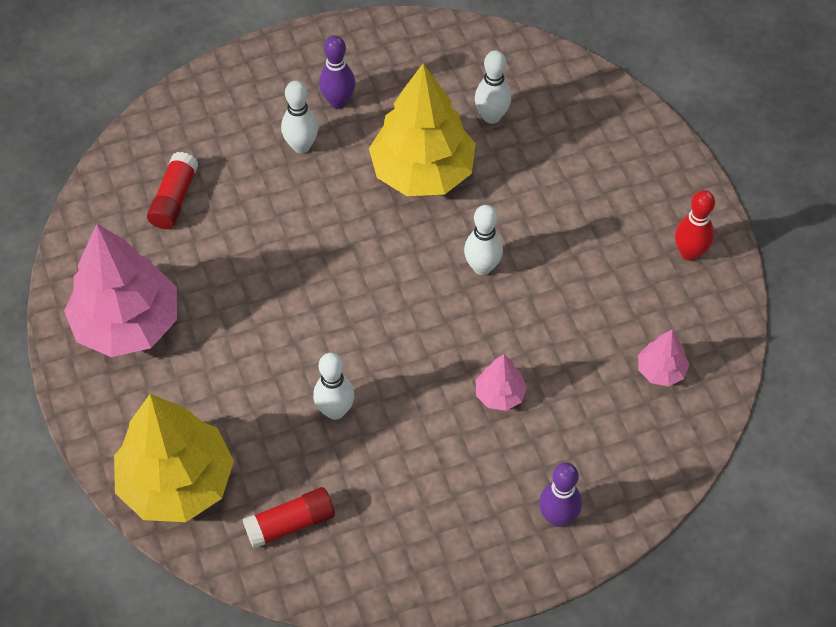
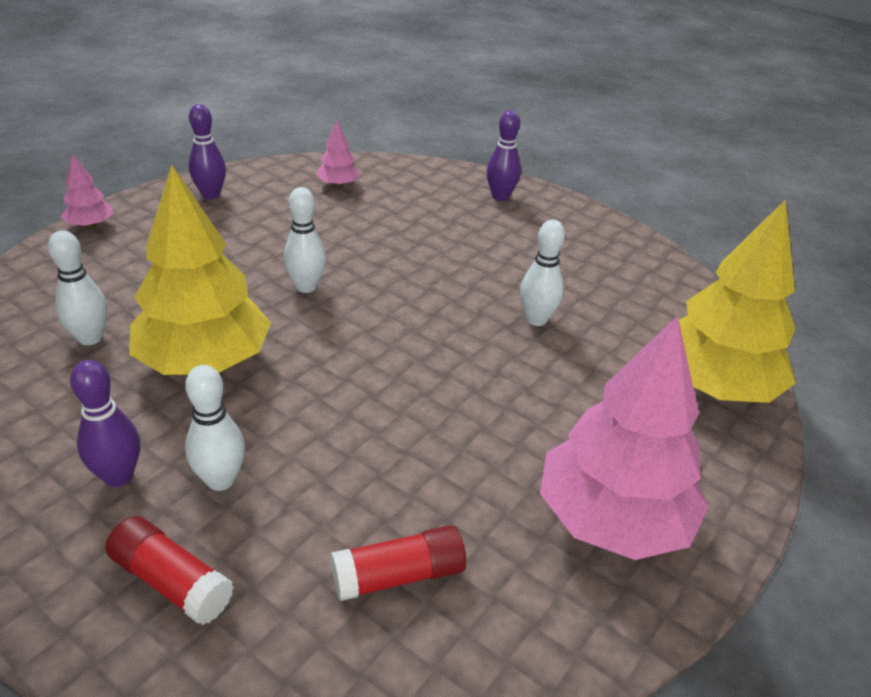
camera: 125 degrees left, 20 degrees down
(290, 524) = (657, 306): red glue stick -> red glue stick (171, 582)
(500, 394) = (429, 243): pink tree -> pink tree (90, 225)
(689, 253) = (211, 195): red bowling pin -> purple bowling pin

